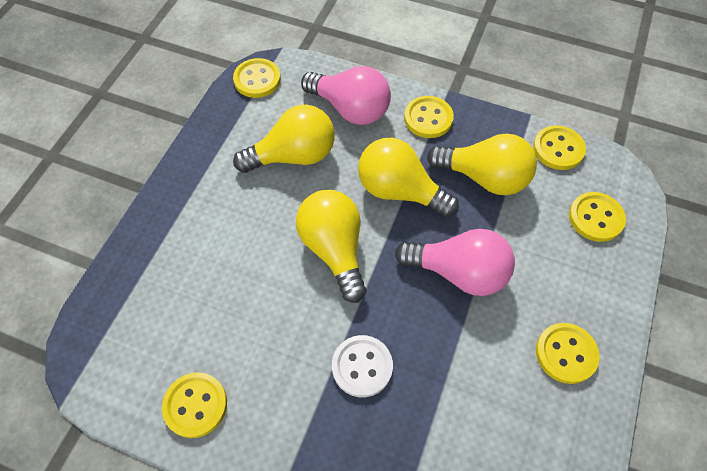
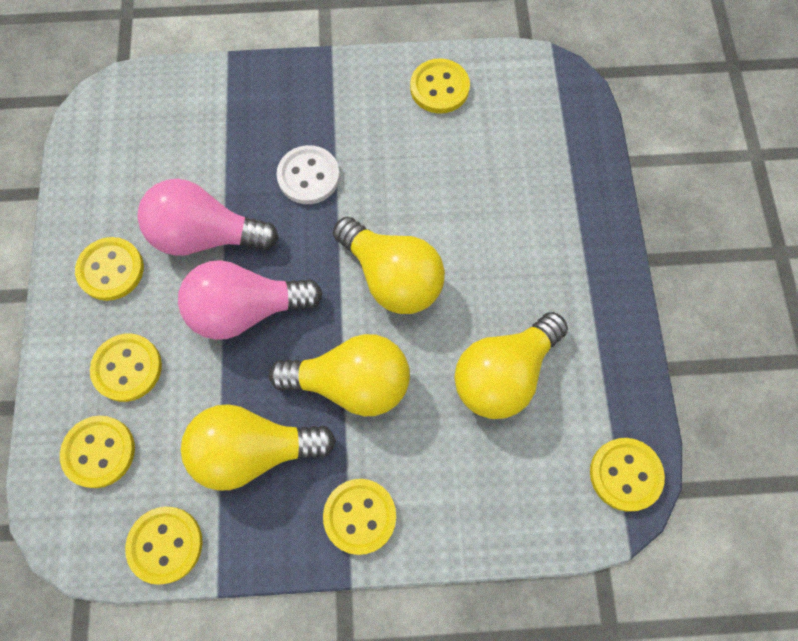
camera: 155 degrees right, 10 degrees up
(350, 109) = (472, 483): pink light bulb -> pink light bulb (206, 235)
(565, 266) = (127, 368): none -> yellow button

